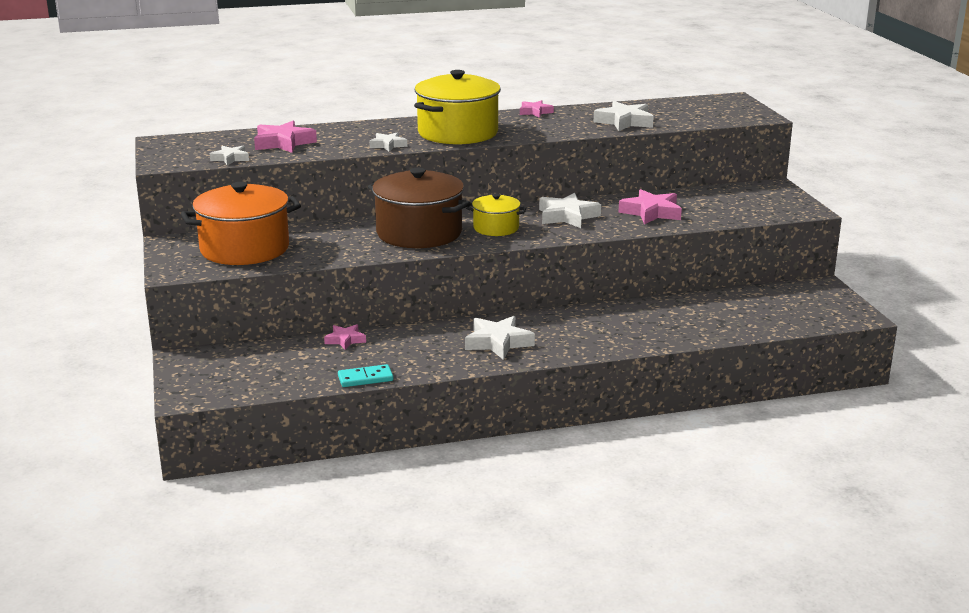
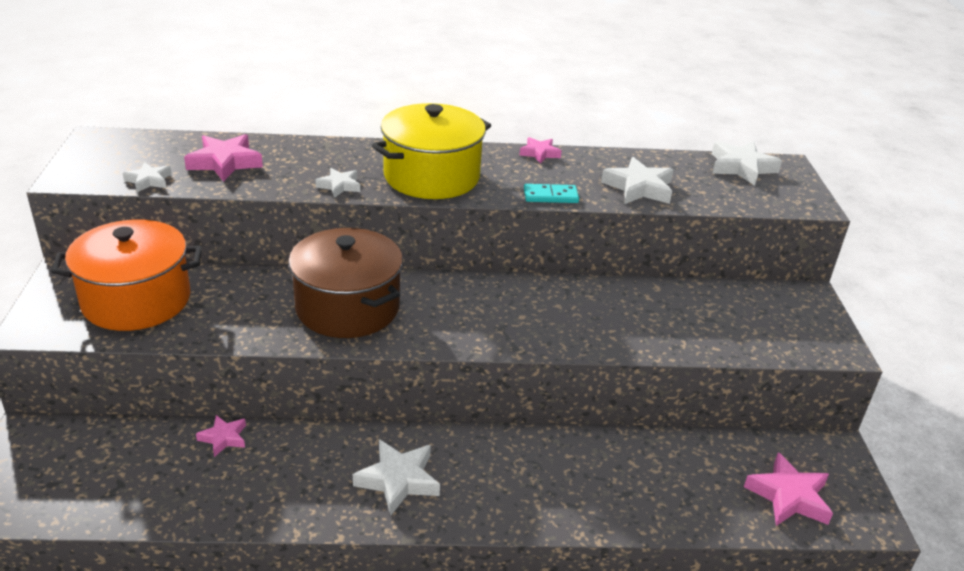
camera: 10 degrees right, 10 degrees up
(365, 378) = (210, 518): turquoise domino -> turquoise domino (550, 196)
(496, 228) = (441, 314): yellow pot -> none
(567, 216) = (536, 307): white star -> white star (741, 167)
(651, 212) = (641, 318): pink star -> pink star (789, 496)

